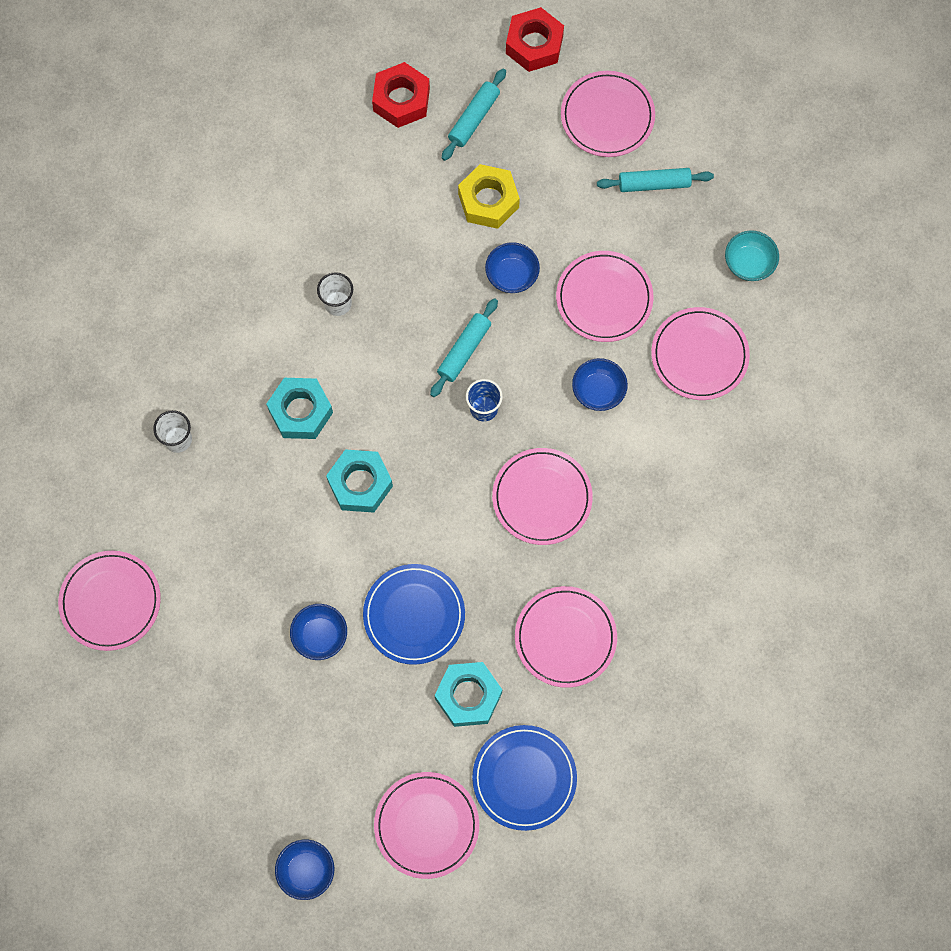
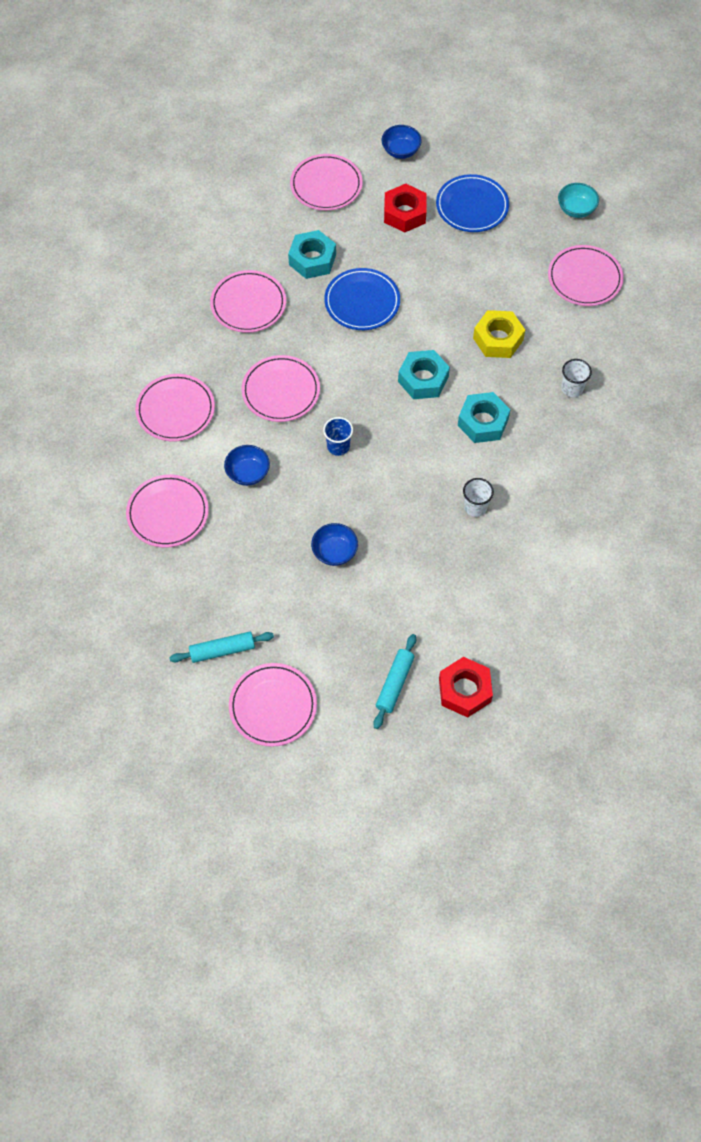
camera: 170 degrees right, 10 degrees down
(320, 636) = (427, 279): blue bowl -> none
(464, 350) = (363, 487): turquoise rolling pin -> none
(488, 201) = (367, 611): yellow nut -> yellow nut (498, 339)
(524, 778) = (264, 219): blue plate -> blue plate (472, 206)
(534, 45) = (352, 765): red nut -> red nut (404, 213)
(604, 298) = (253, 546): pink plate -> pink plate (175, 410)
(749, 263) = (132, 594): turquoise bowl -> turquoise bowl (576, 209)

